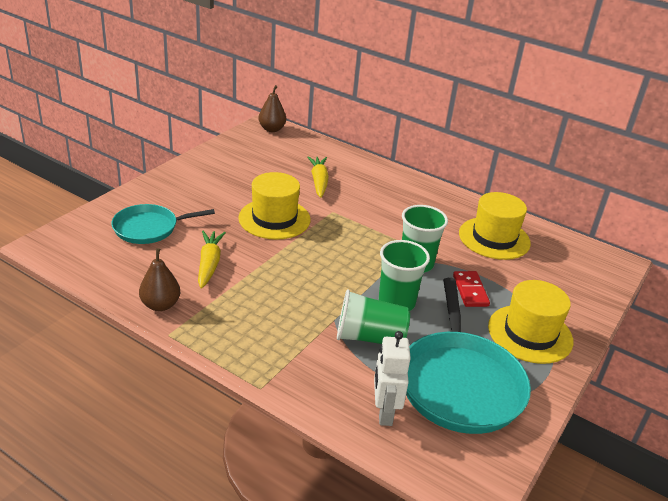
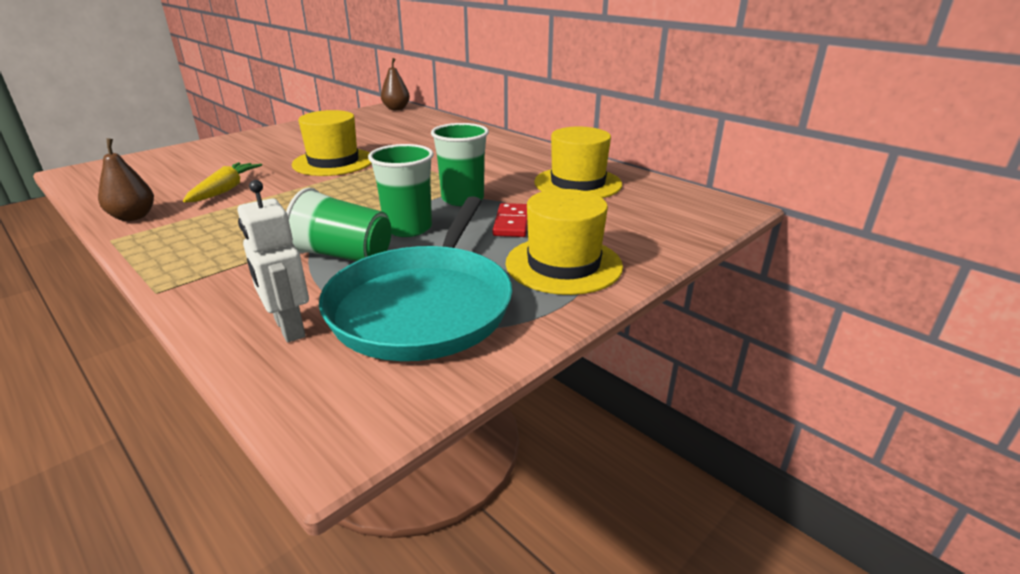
camera: 15 degrees right, 5 degrees down
(149, 228) = (195, 164): turquoise pan -> none
(319, 181) = (409, 140): yellow carrot -> none
(384, 412) = (289, 328): white robot -> white robot turned 45 degrees counterclockwise

